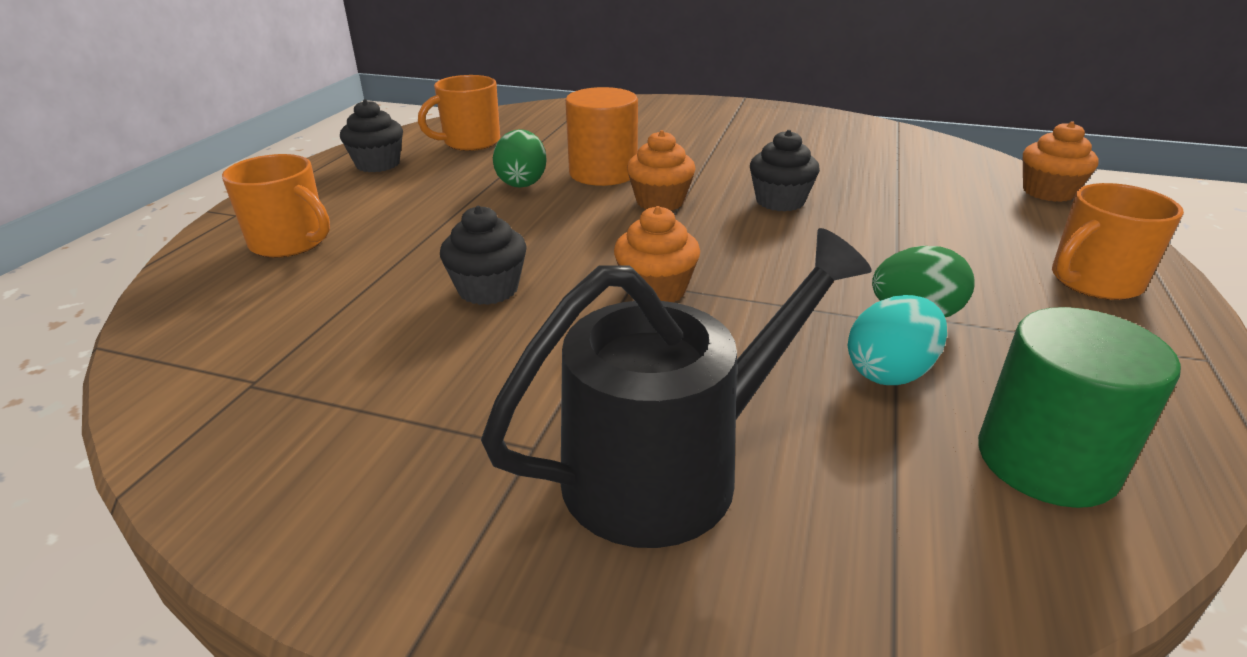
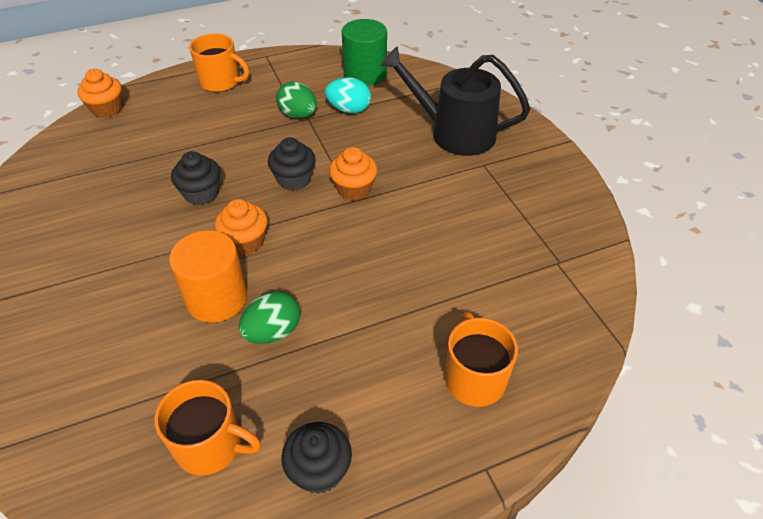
camera: 130 degrees left, 15 degrees up
(488, 289) = (415, 243): black cupcake -> black cupcake (294, 179)

